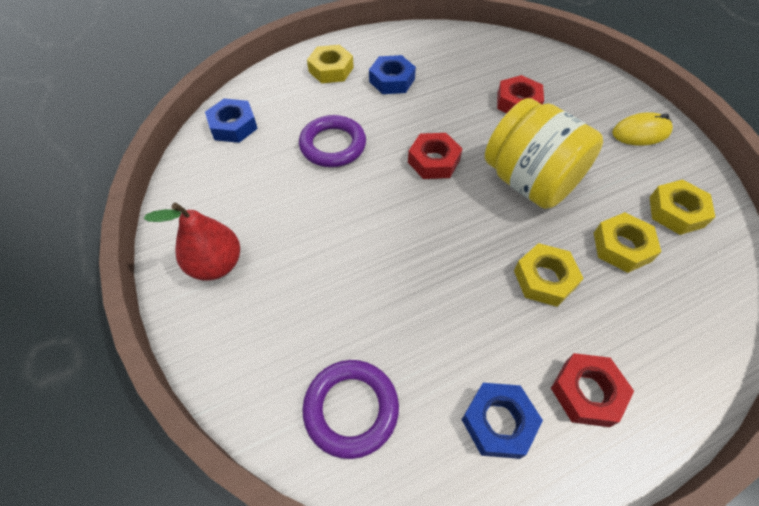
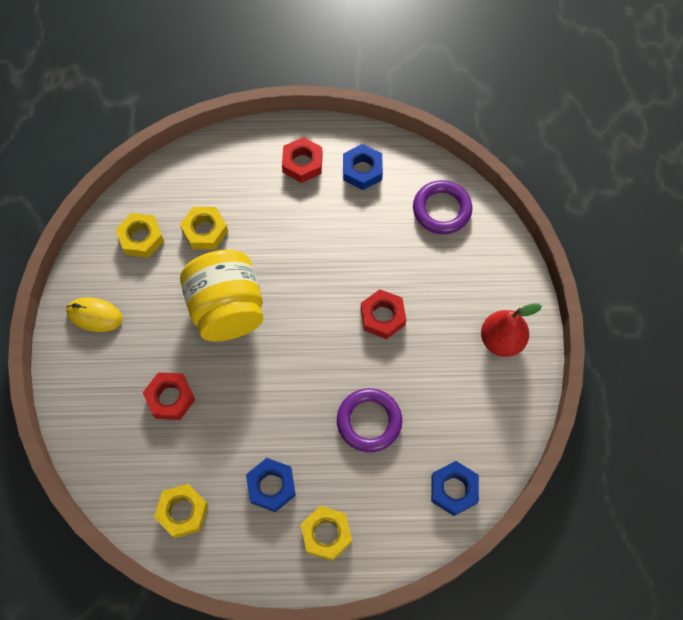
camera: 155 degrees left, 10 degrees up
(433, 161) = (290, 364): red nut -> red nut (382, 317)
(544, 279) = (276, 233): yellow nut -> yellow nut (182, 512)

